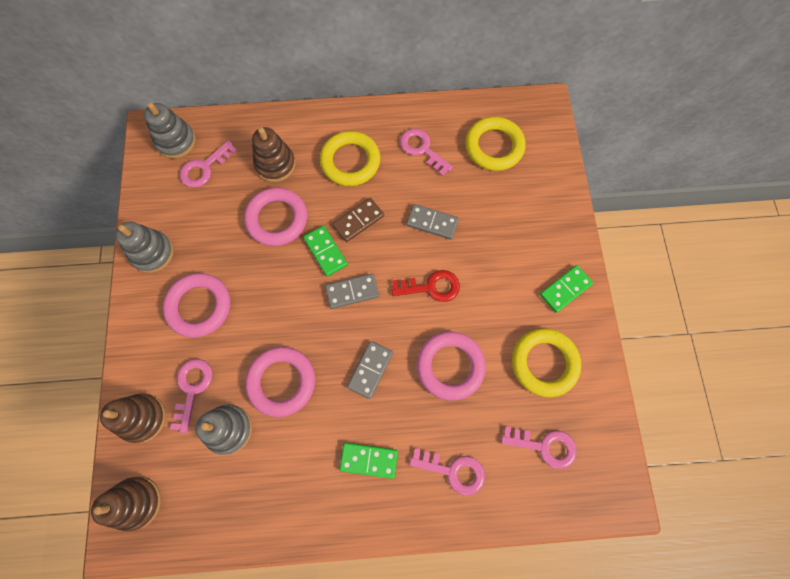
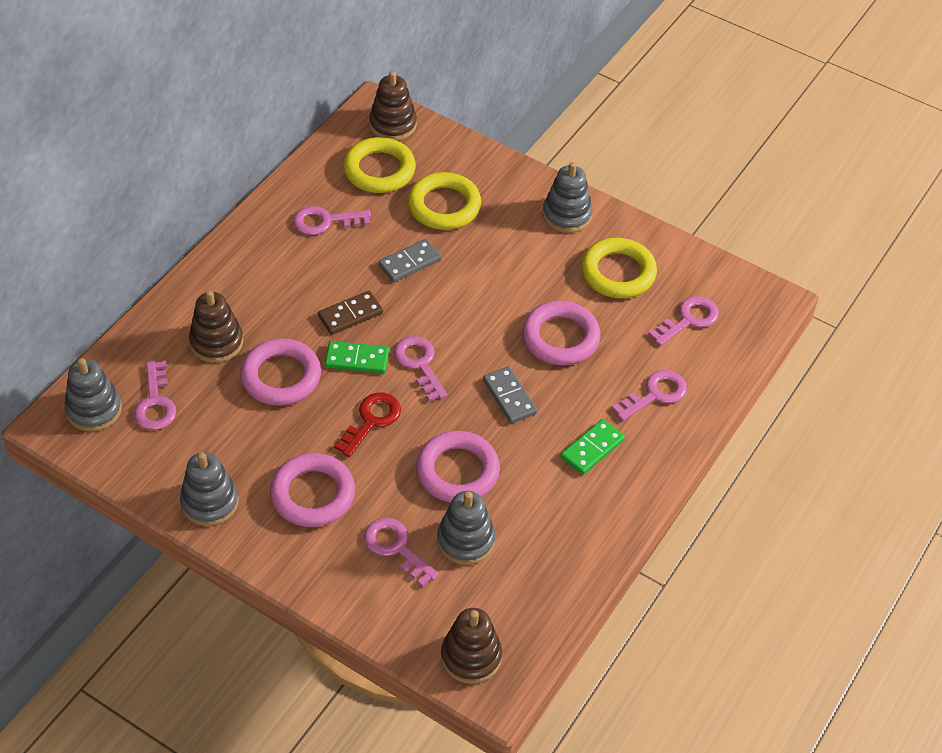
camera: 55 degrees left, 20 degrees down
(142, 418) = (388, 607): brown stacking toy -> brown stacking toy (393, 124)
(350, 161) = (279, 282): yellow ring -> yellow ring (444, 206)
(352, 292) = (419, 364): grey domino -> pink key
(358, 221) = (350, 315): brown domino -> brown domino turned 60 degrees clockwise
(431, 287) = (473, 303): red key -> red key (371, 420)
(565, 289) = (567, 215): green domino -> grey stacking toy

